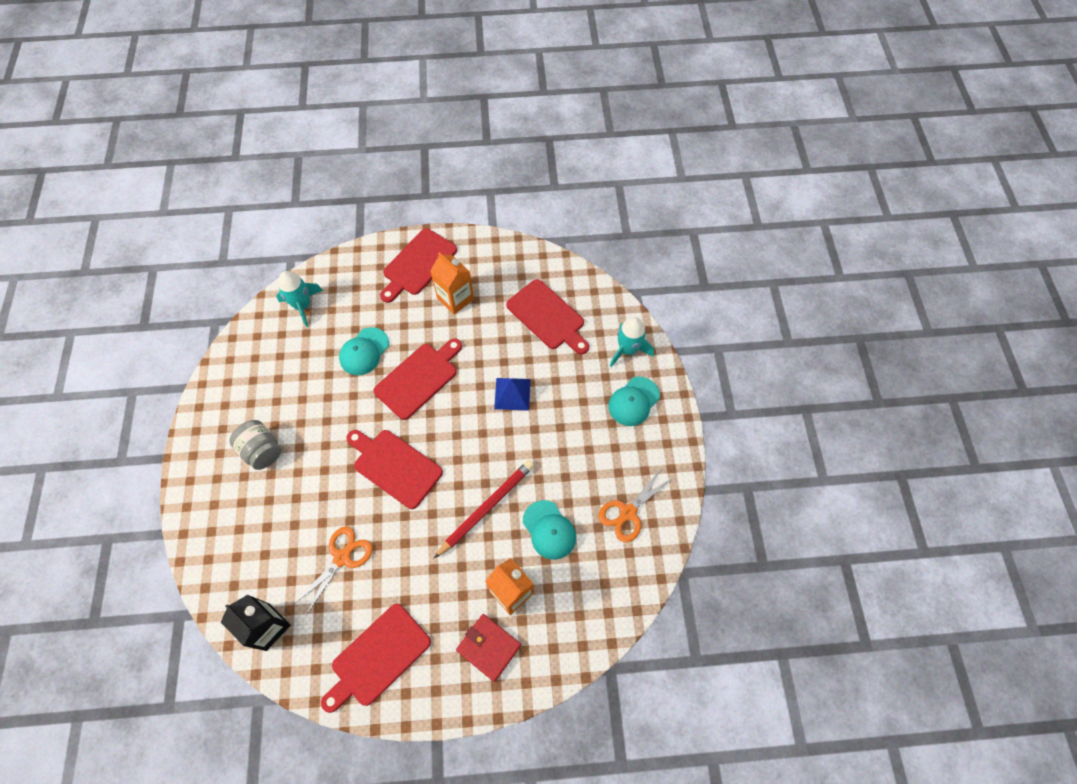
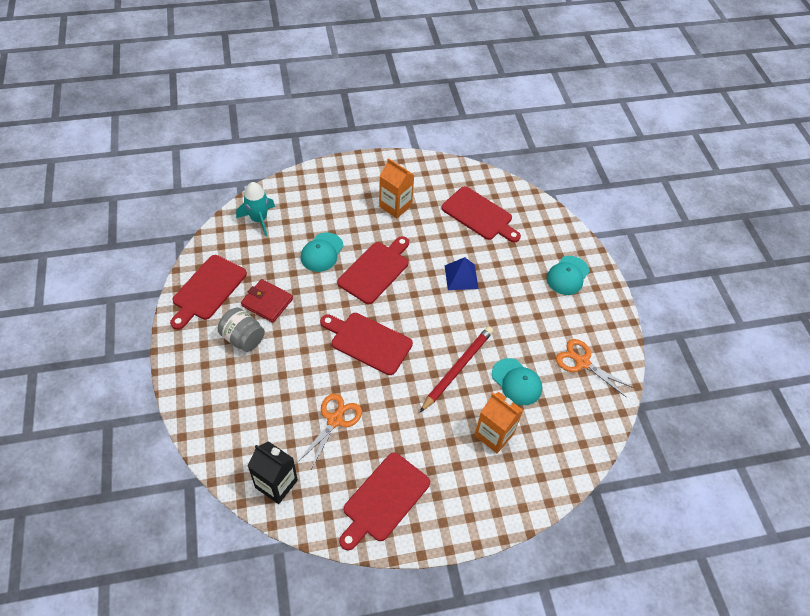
camera: 10 degrees left, 10 degrees down
(418, 264) = (356, 181): red cutting board -> red cutting board (207, 290)
(489, 647) = (483, 481): red wallet -> red wallet (267, 302)
(627, 350) = (553, 236): turquoise rocket -> none
(628, 512) = (582, 362): orange scissors -> orange scissors turned 90 degrees clockwise

